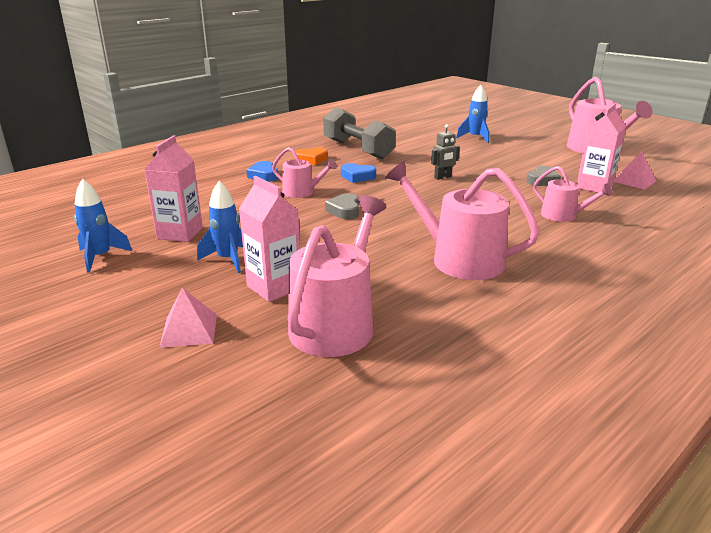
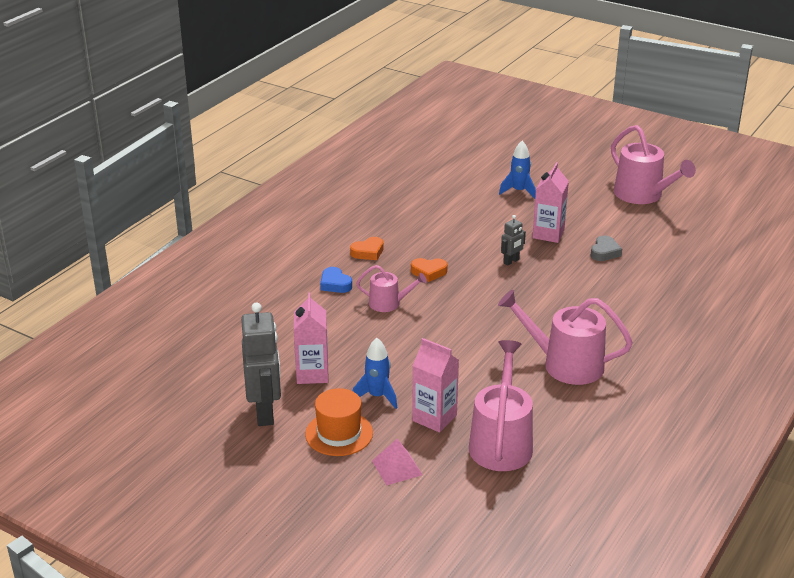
camera: 15 degrees left, 5 degrees up
(100, 257) = (265, 412): blue rocket -> grey robot
(156, 286) = (339, 433): none -> orange hat
(344, 210) = (442, 322): grey heart -> none
(357, 176) = (429, 272): blue heart -> orange heart
(358, 149) = (406, 228): grey dumbbell -> none
(563, 216) = (634, 299): pink watering can -> none
(594, 187) = (653, 255): pink carton -> pink carton (548, 234)
(634, 181) = (686, 241): pink pyramid -> none

